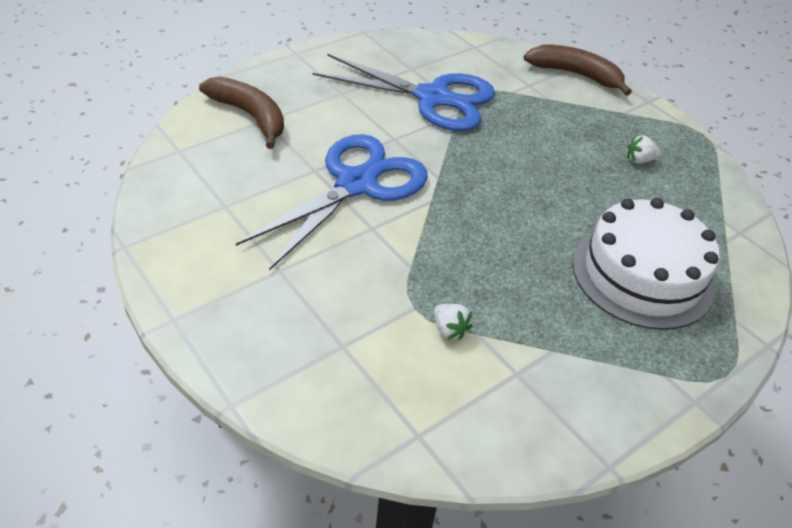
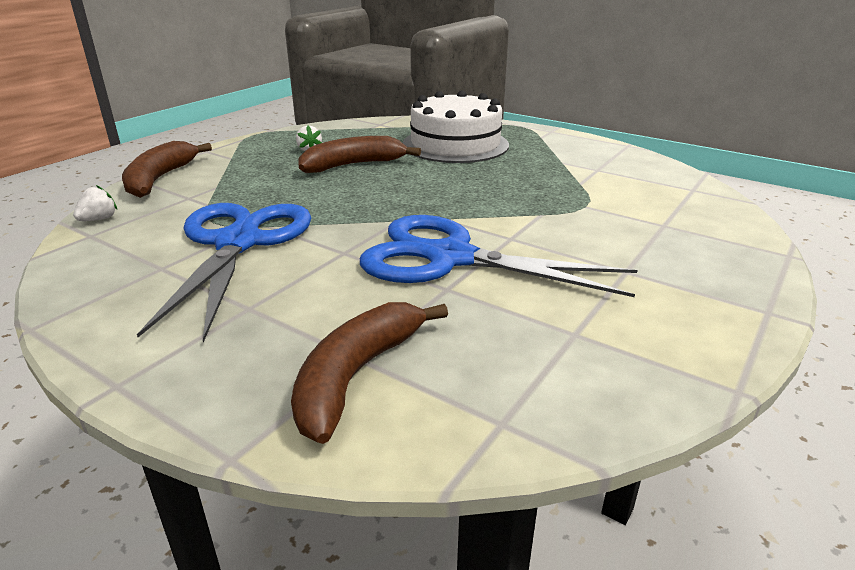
camera: 105 degrees left, 15 degrees down
(449, 330) = (590, 191): white strawberry -> white strawberry (99, 219)
(584, 179) = (353, 165): none -> brown banana

